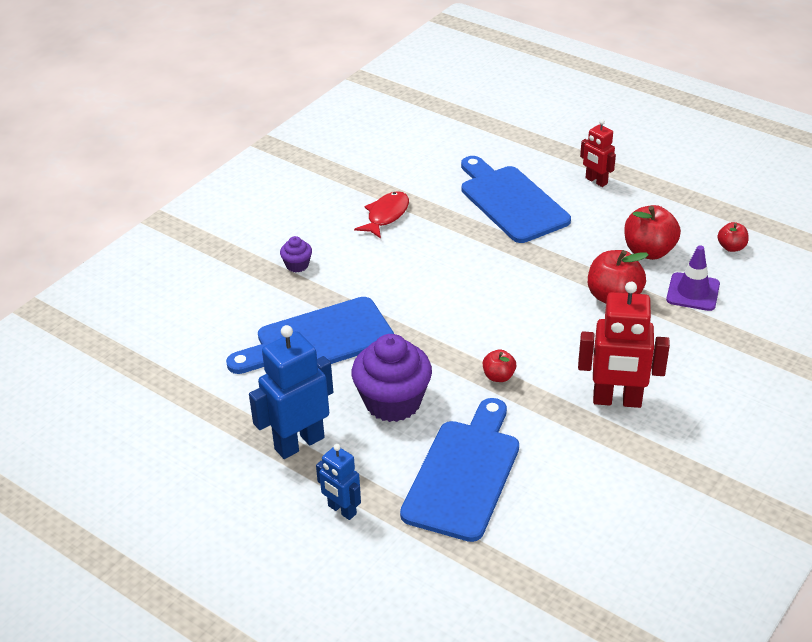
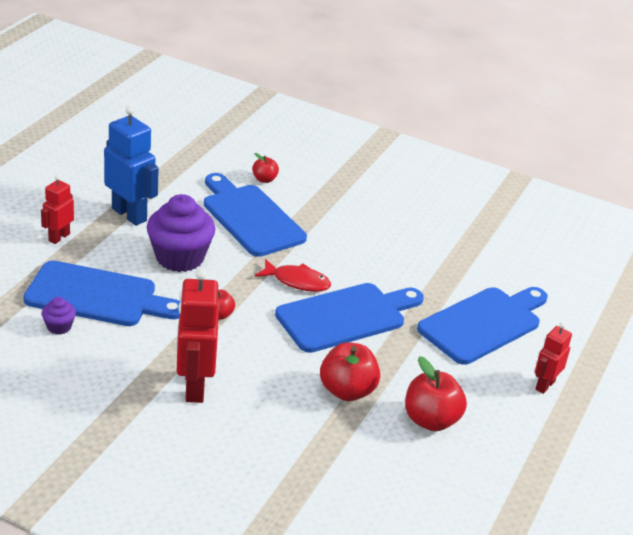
camera: 75 degrees right, 5 degrees down
(297, 265) = (345, 202): purple cupcake -> purple cupcake (59, 327)
(342, 510) = (59, 237): blue robot -> red robot
(386, 215) = (432, 247): red fish -> red fish (297, 281)
(501, 286) = (346, 316): none -> blue cutting board
(693, 292) = (369, 450): purple traffic cone -> none
(731, 247) = (458, 488): red apple -> red apple (264, 179)

